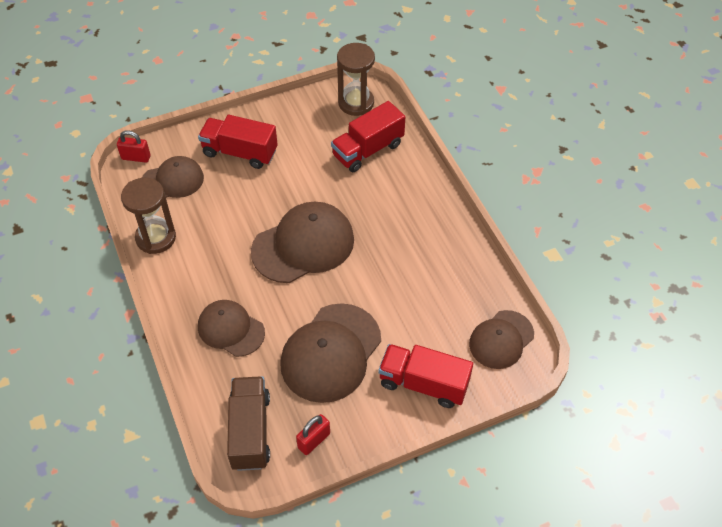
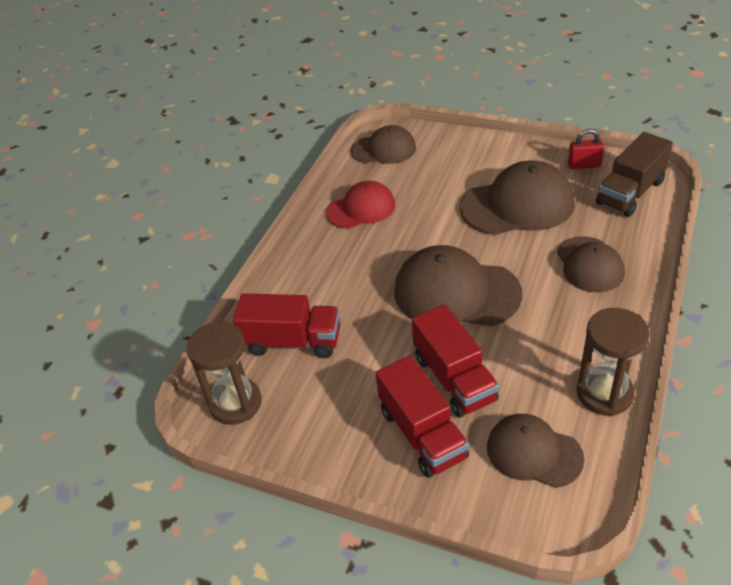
camera: 130 degrees left, 10 degrees down
(136, 157) = (558, 522): red padlock -> none
(423, 383) = (469, 155): red truck -> red truck (454, 379)
(444, 267) = (361, 209): none -> red cap

